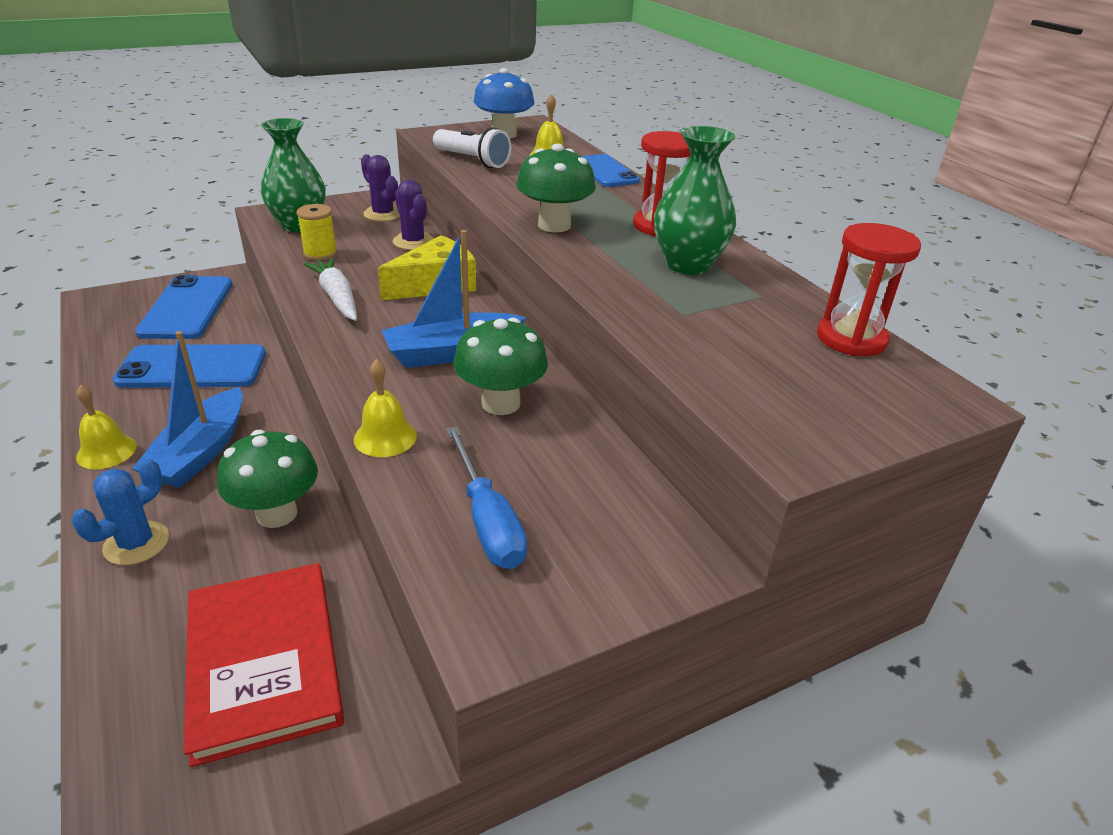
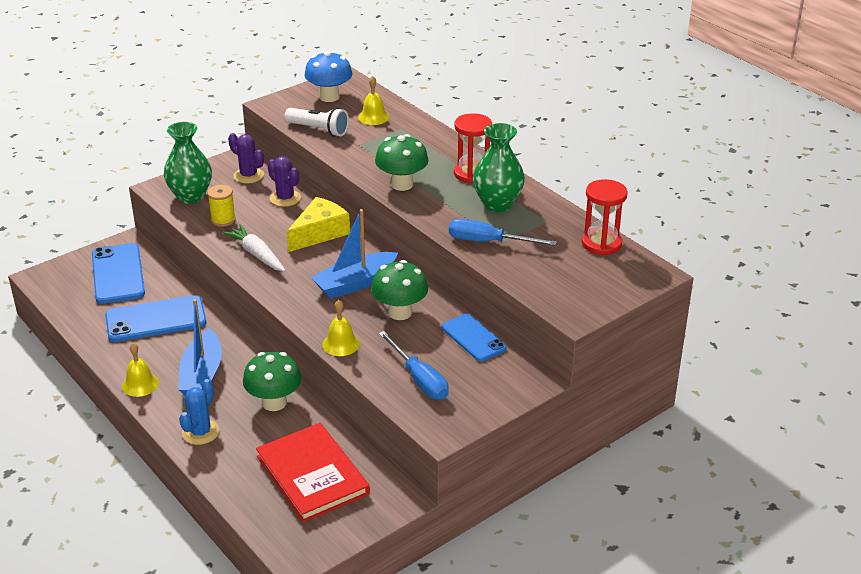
camera: 10 degrees left, 0 degrees up
(605, 171) = (420, 126): blue phone -> blue phone (473, 338)
(659, 311) = (488, 242): none -> blue screwdriver

